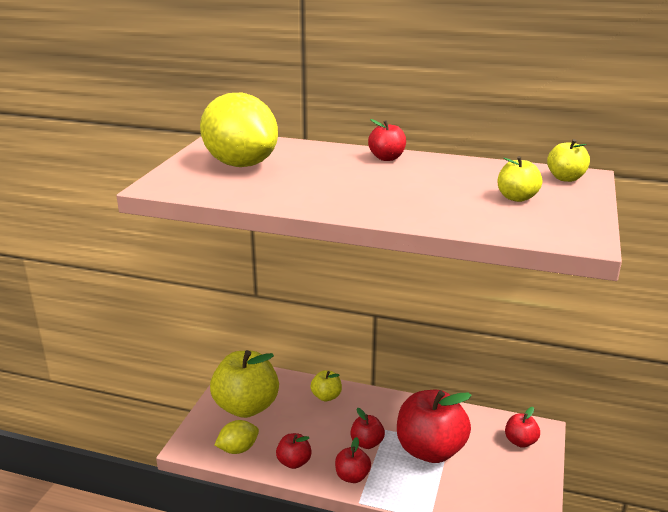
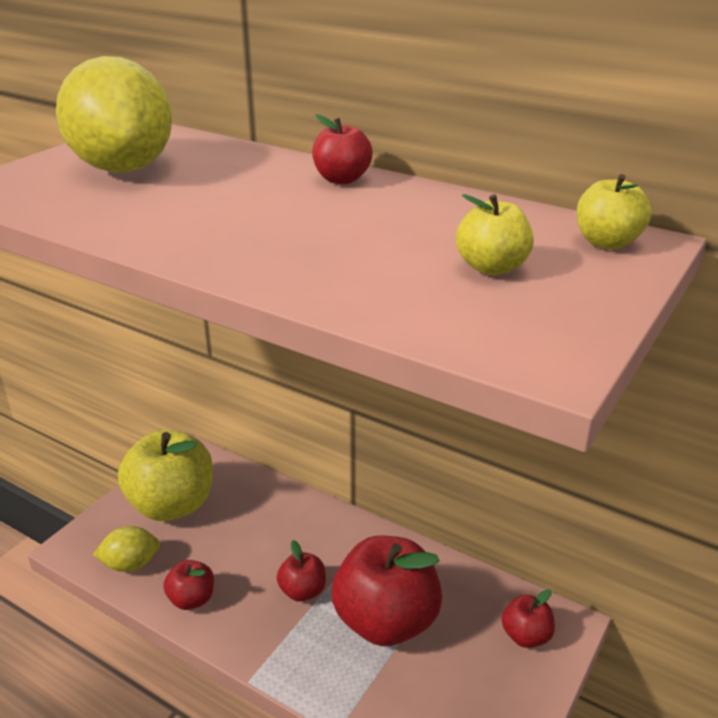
camera: 15 degrees right, 5 degrees up
(326, 396) = (282, 510): yellow apple -> none
(352, 476) = (258, 638): red apple -> none

